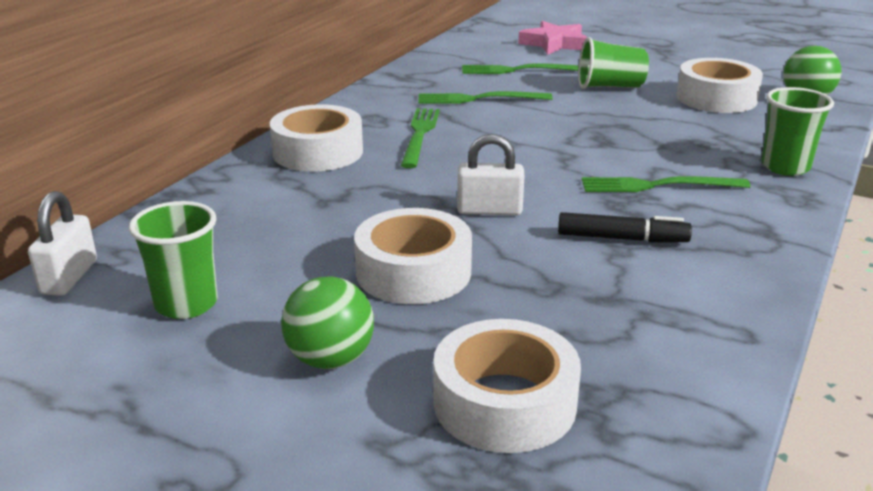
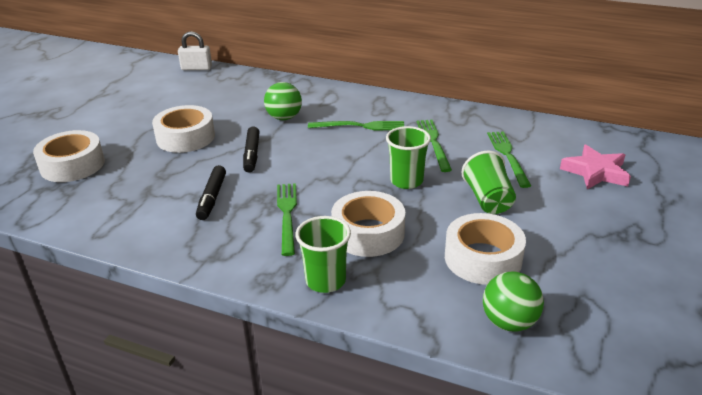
camera: 85 degrees right, 5 degrees up
(186, 304) = (170, 92): green cup -> green cup (406, 181)
(318, 152) = (328, 99): white tape -> white tape (368, 233)
(330, 359) = (119, 125): green ball -> green ball (284, 118)
(489, 210) = (252, 154): white padlock -> black marker

